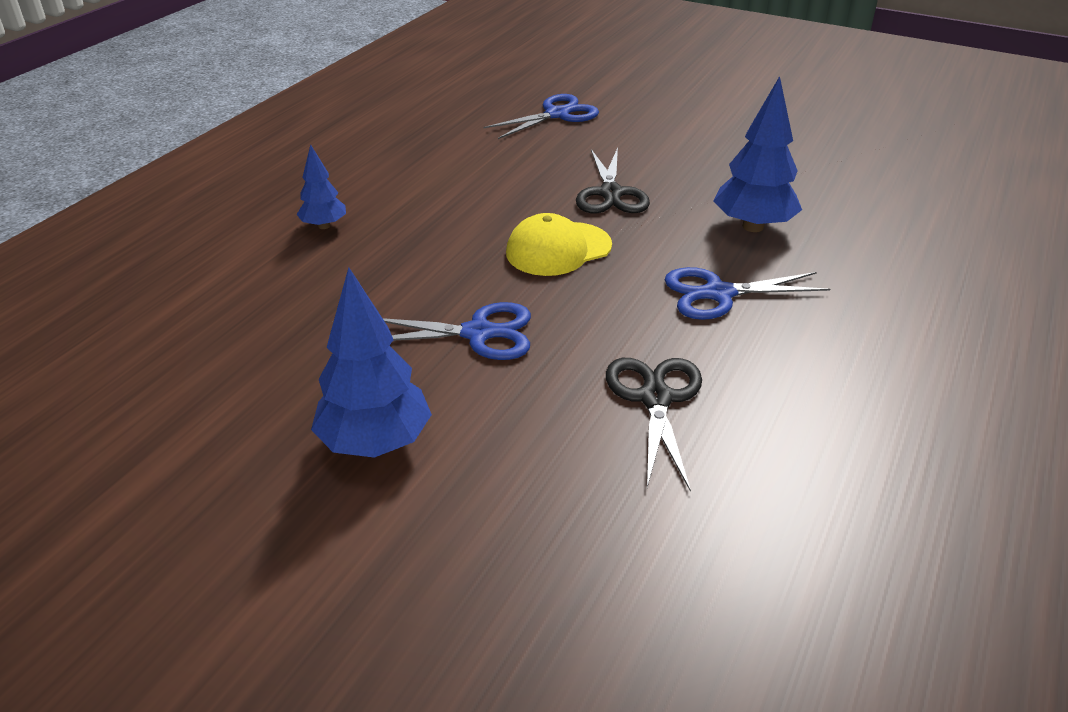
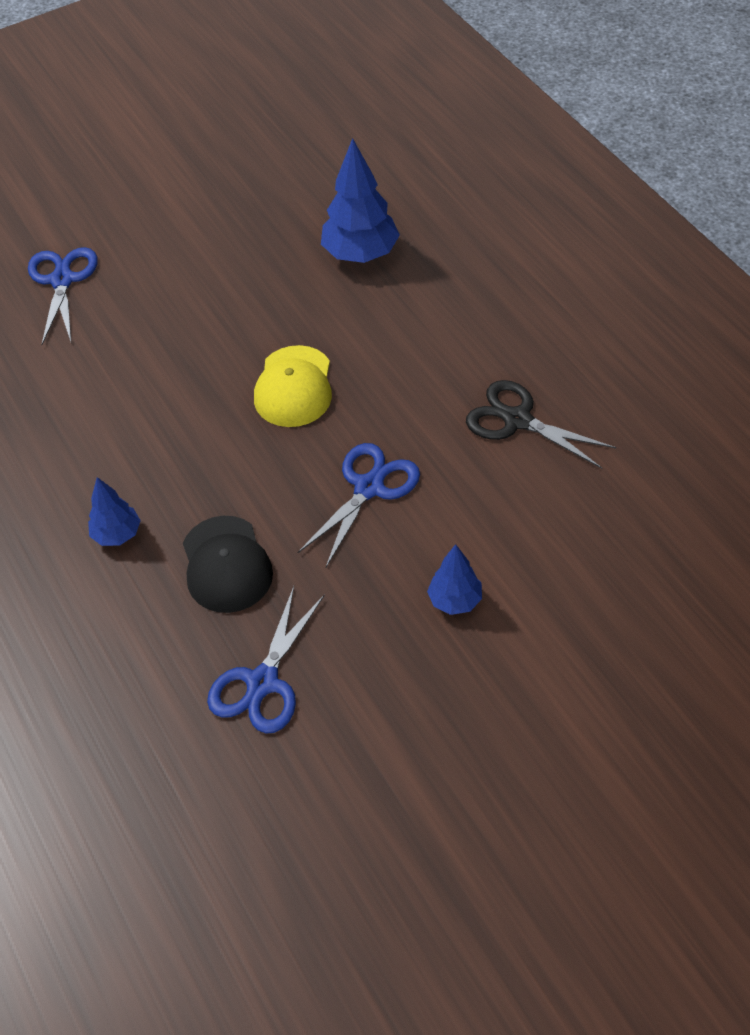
camera: 55 degrees left, 15 degrees up
(328, 288) = (226, 564): none -> black cap
(376, 443) = (455, 600): blue tree -> blue tree, size x0.57
(610, 194) = (238, 313): black scissors -> none
(718, 294) = (429, 323): blue scissors -> blue scissors (262, 682)

